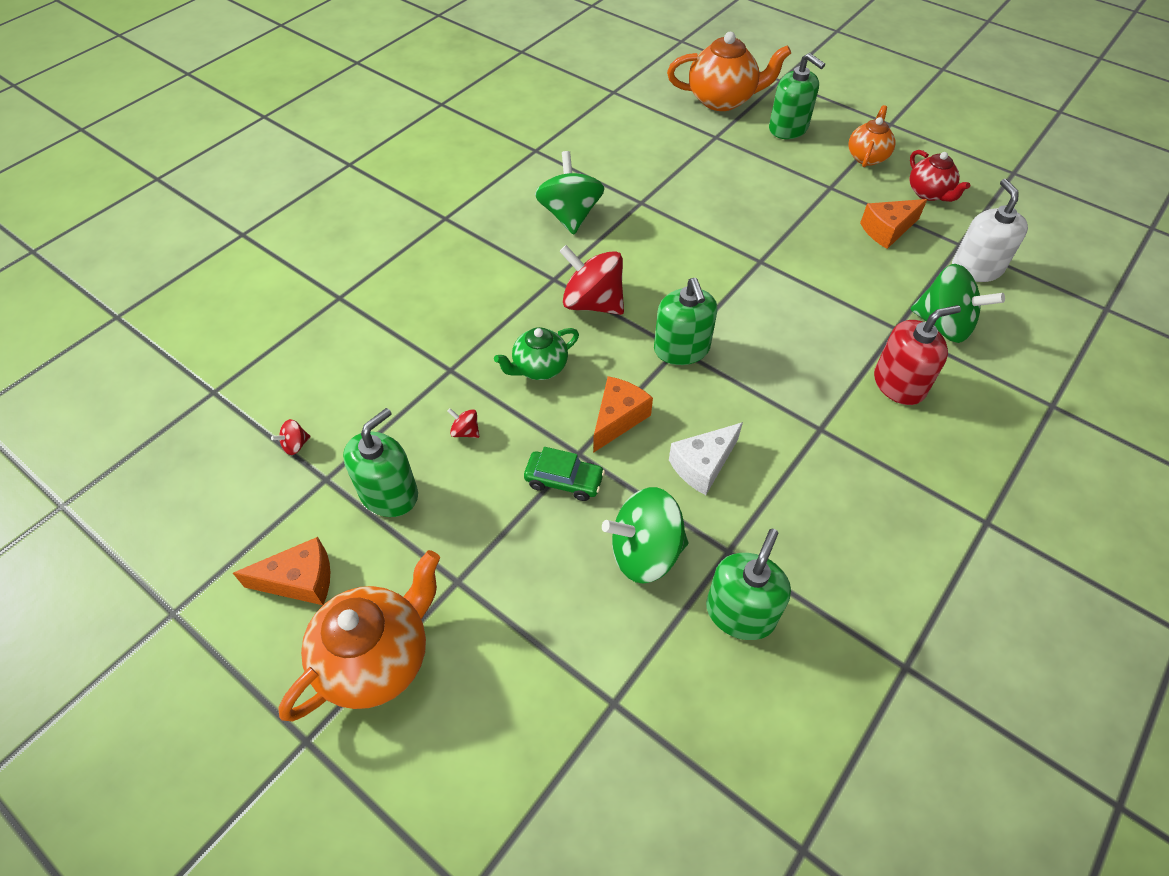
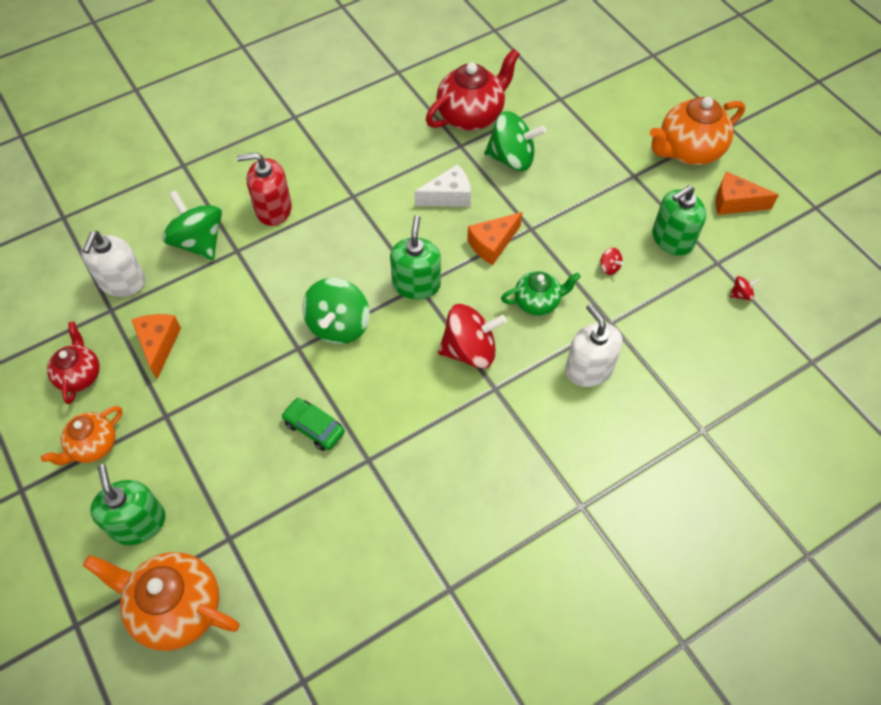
camera: 160 degrees left, 5 degrees up
(464, 319) = (589, 369): none -> white soap dispenser
(564, 481) = (547, 213): green car -> green car (314, 428)
(570, 215) = (449, 465): green spinning top -> green spinning top (339, 325)
(592, 303) = (470, 350): red spinning top -> red spinning top turned 60 degrees counterclockwise
(740, 612) = (471, 116): green soap dispenser -> red teapot
(887, 230) = (159, 345): orange cheese -> orange cheese turned 90 degrees counterclockwise

